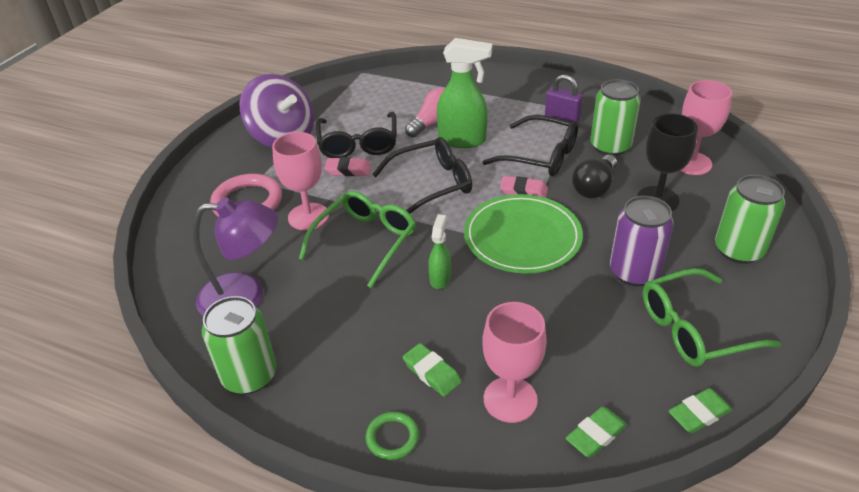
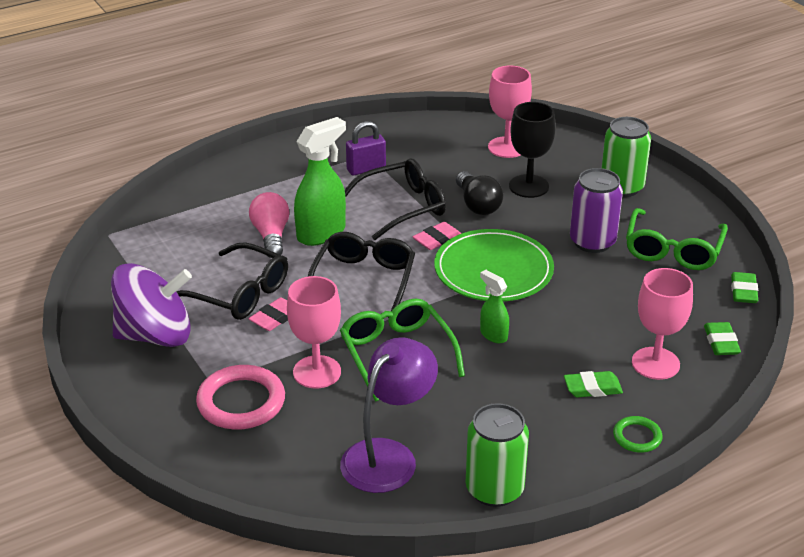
camera: 55 degrees left, 5 degrees down
(610, 146) = (436, 169): green can -> none

